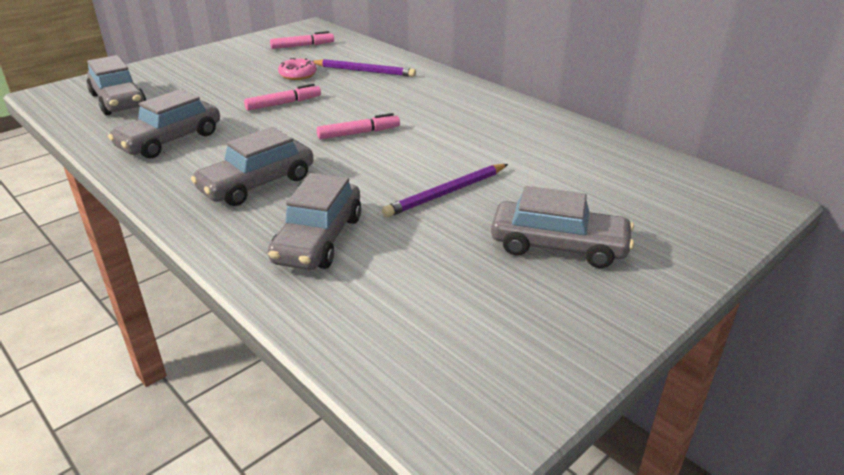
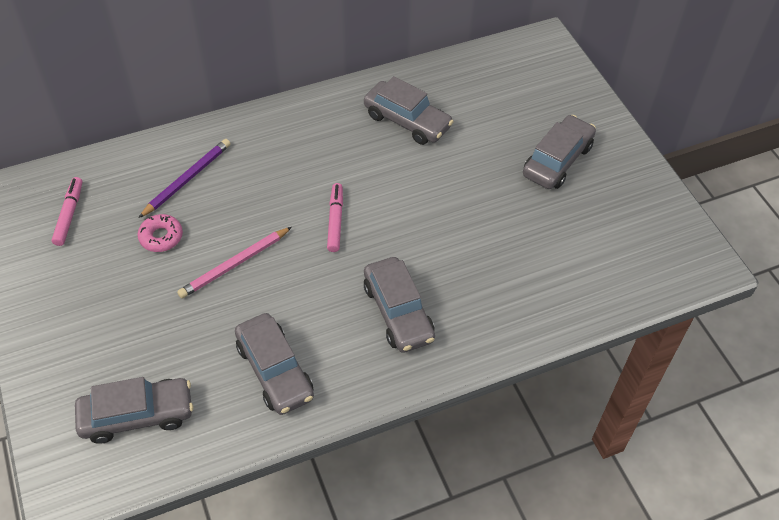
camera: 70 degrees left, 20 degrees up
(283, 103) = (235, 264): pink marker -> pink pencil
(318, 239) = (500, 287): grey car -> grey car (407, 121)
(446, 193) = (466, 194): purple pencil -> none

